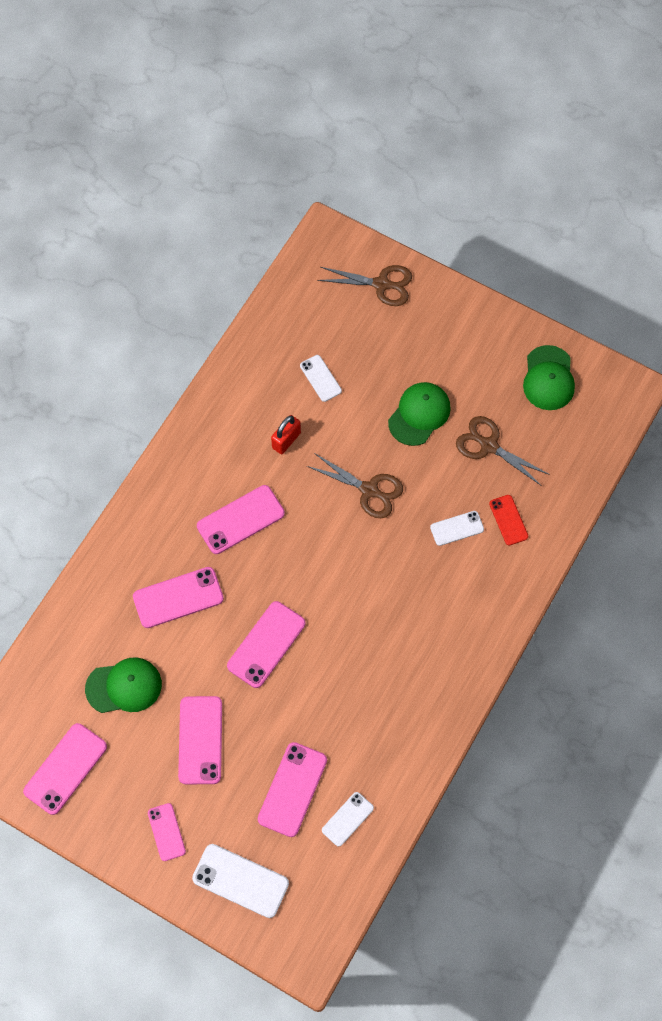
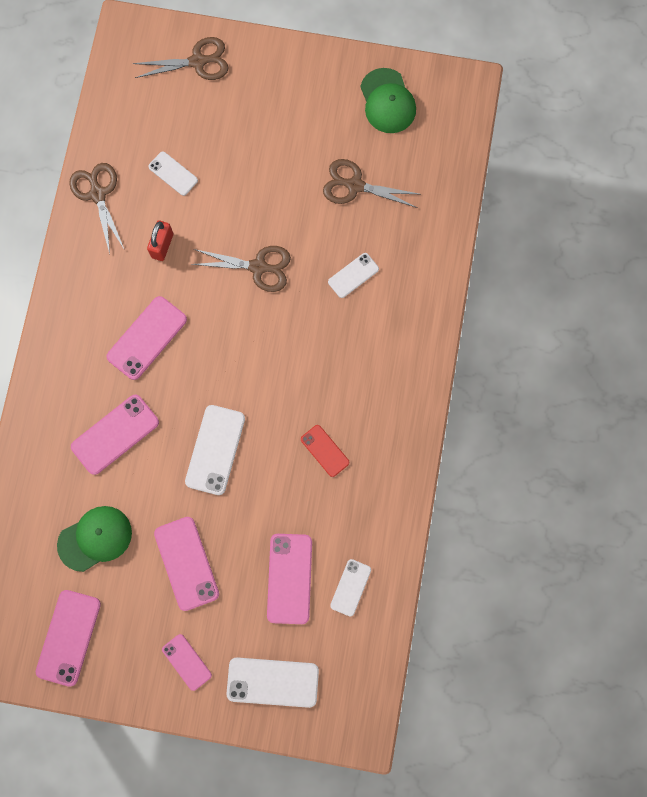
camera: 20 degrees left, 10 degrees up
(244, 374) = (98, 194): none -> brown scissors
(266, 644) = (215, 450): pink phone -> white phone
(419, 414) = (279, 177): green cap -> none
(508, 520) = (398, 251): red phone -> red phone (324, 451)

